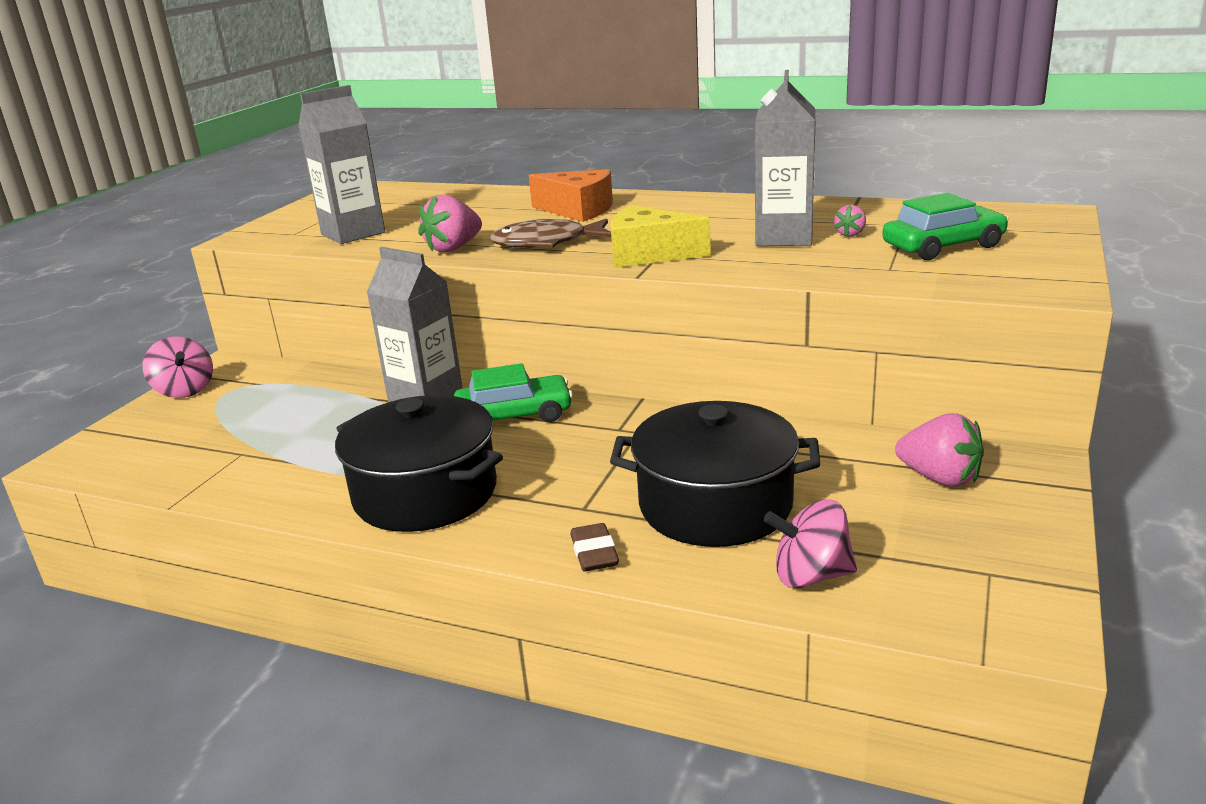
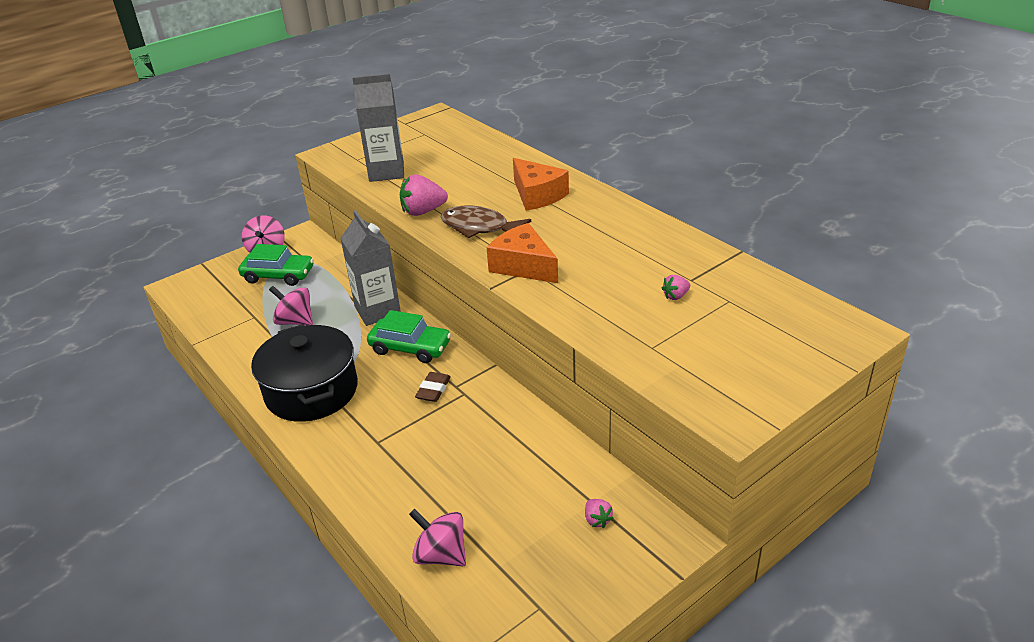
camera: 30 degrees right, 10 degrees up
(314, 439) = (295, 321): none -> pink spinning top
(594, 553) = (351, 479): brown eraser -> brown eraser (433, 390)
(649, 254) = (523, 266): yellow cheese -> orange cheese
(715, 505) = (446, 475): black pot -> none
(784, 237) = (627, 281): grey carton -> none
(939, 478) = (597, 520): pink strawberry -> pink strawberry, size x0.53
(943, 246) = (720, 338): green car -> green car (278, 275)

